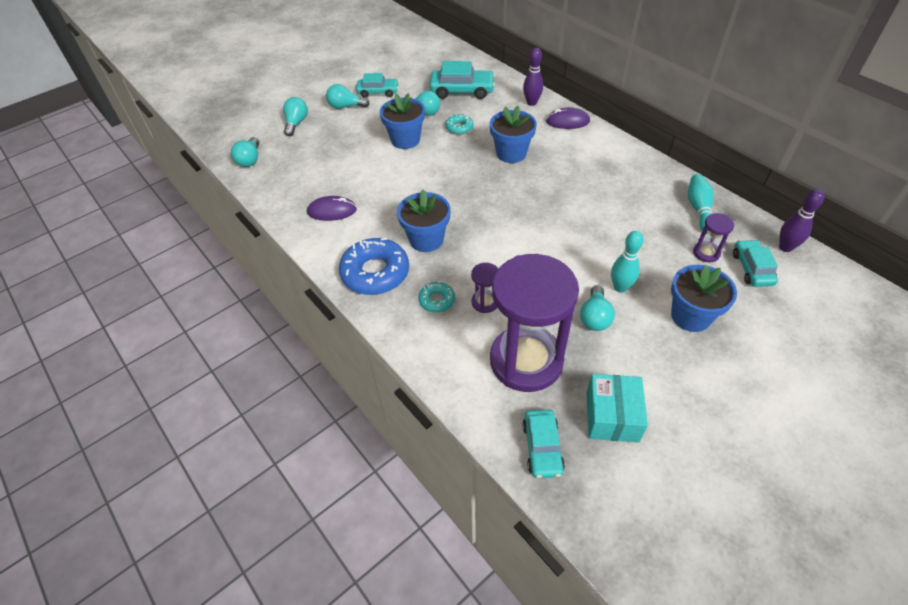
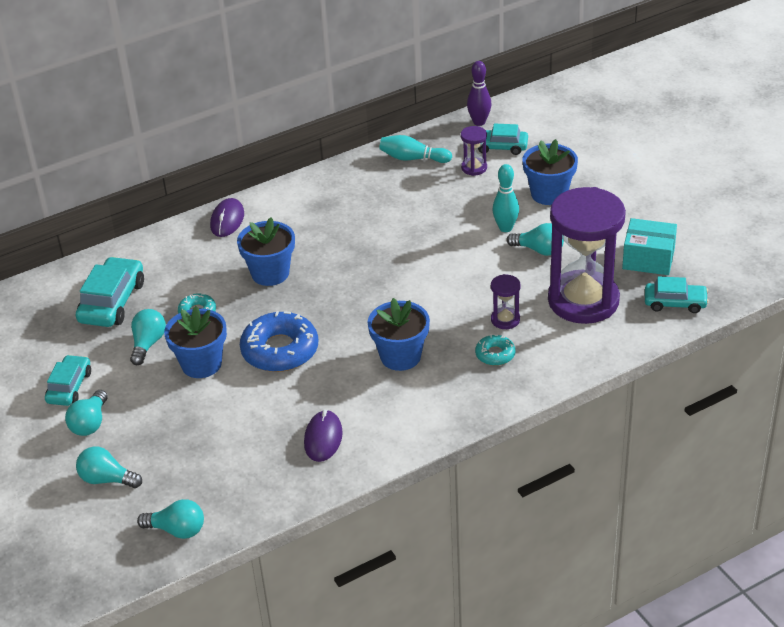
camera: 80 degrees left, 10 degrees down
(375, 273) = (443, 401): blue donut -> blue donut (280, 350)
(531, 103) = (173, 243): purple bowling pin -> none

